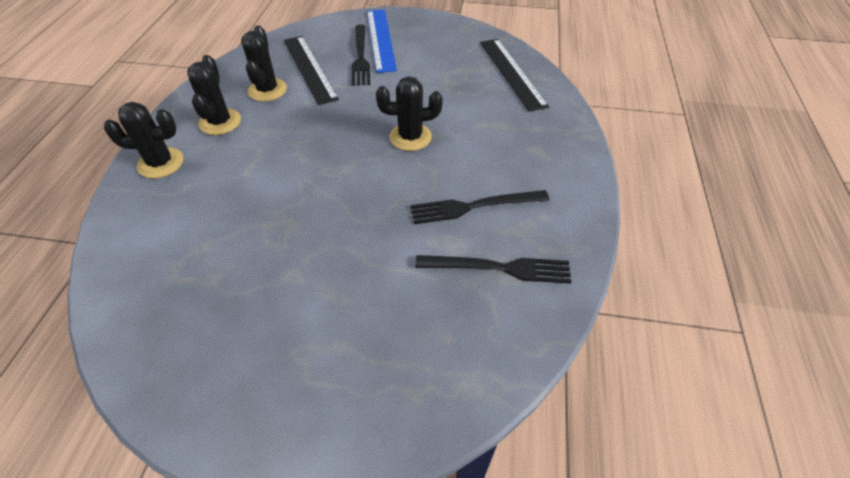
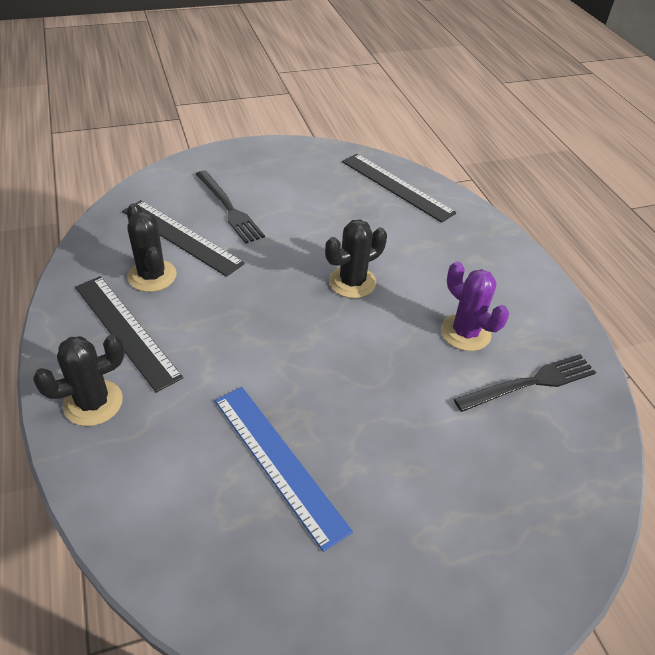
camera: 30 degrees left, 5 degrees down
(220, 122) = (126, 330): black cactus -> black ruler
(380, 39) = (235, 183): blue ruler -> blue ruler (278, 462)
(474, 206) = (465, 333): black fork -> purple cactus

